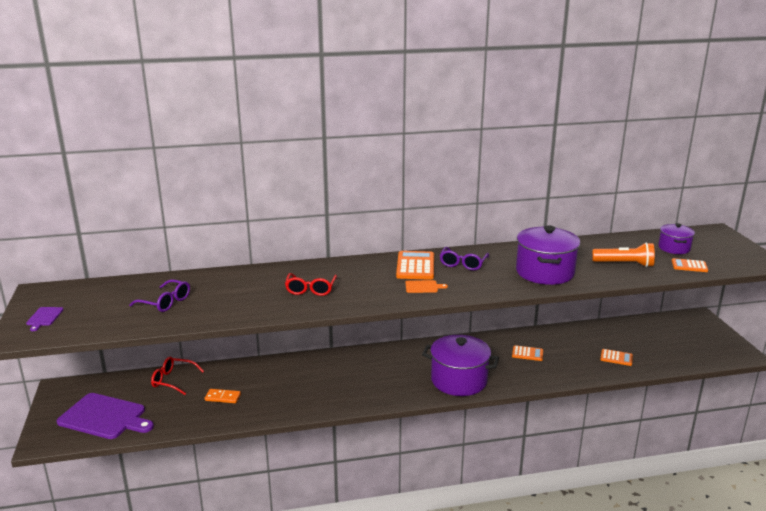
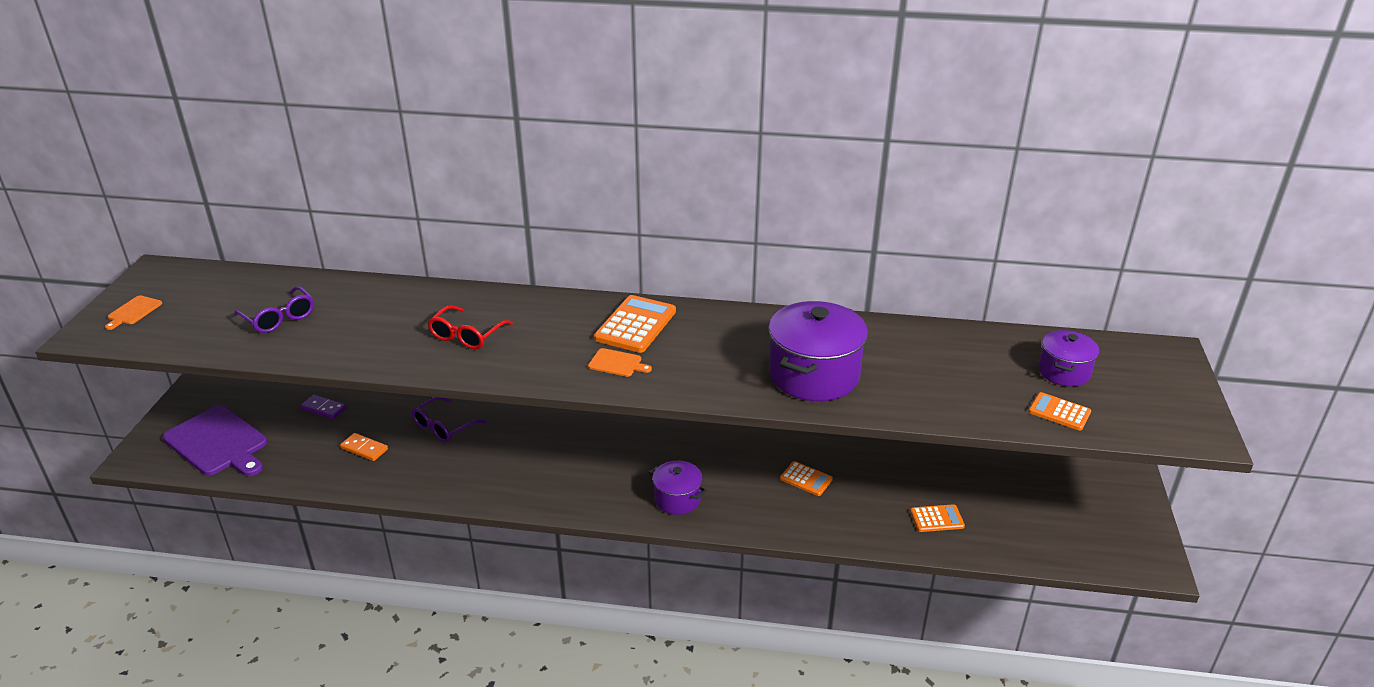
camera: 20 degrees right, 10 degrees up
(44, 317) = (133, 311): purple cutting board -> orange cutting board
(173, 380) = (323, 409): red glasses -> purple domino
(459, 380) = (677, 499): purple pot -> purple pot, size x0.57
(463, 264) = (705, 334): purple glasses -> purple glasses (443, 427)
(616, 358) = (937, 519): orange calculator -> orange calculator turned 45 degrees counterclockwise
(624, 264) = (953, 386): orange flashlight -> none

